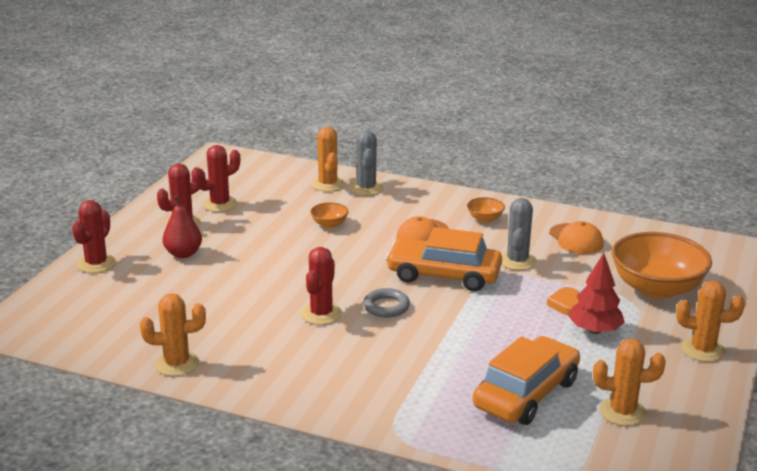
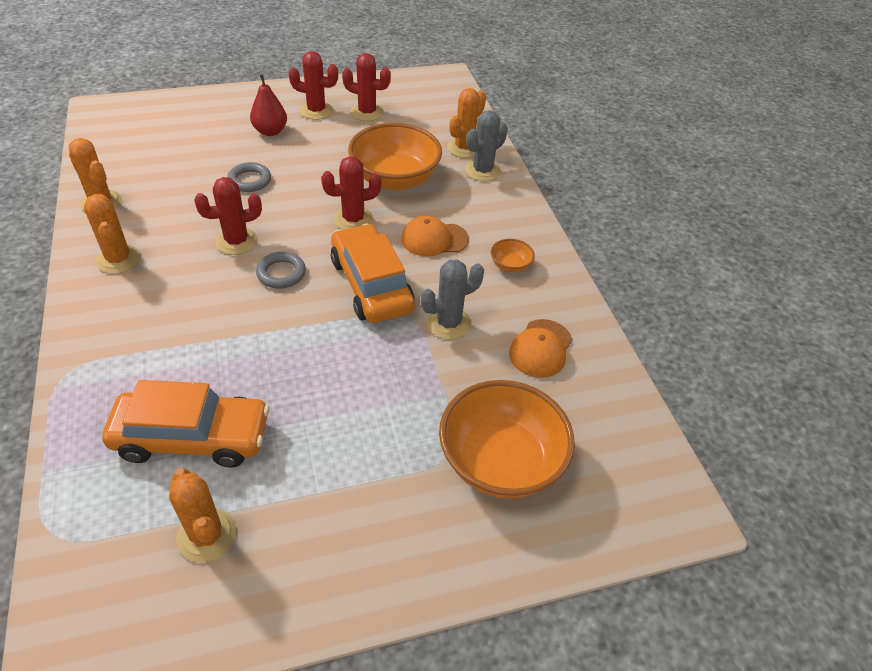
camera: 50 degrees right, 20 degrees up
(96, 264) = (218, 102): red cactus -> red cactus (353, 219)
(244, 284) = (250, 180): none -> grey ring
(329, 224) = (395, 179): orange bowl -> orange bowl, size x2.33
(566, 305) = (394, 397): orange heart -> none
(594, 330) = (360, 442): red tree -> none
(703, 350) = (396, 562): orange cactus -> orange cactus (118, 259)

